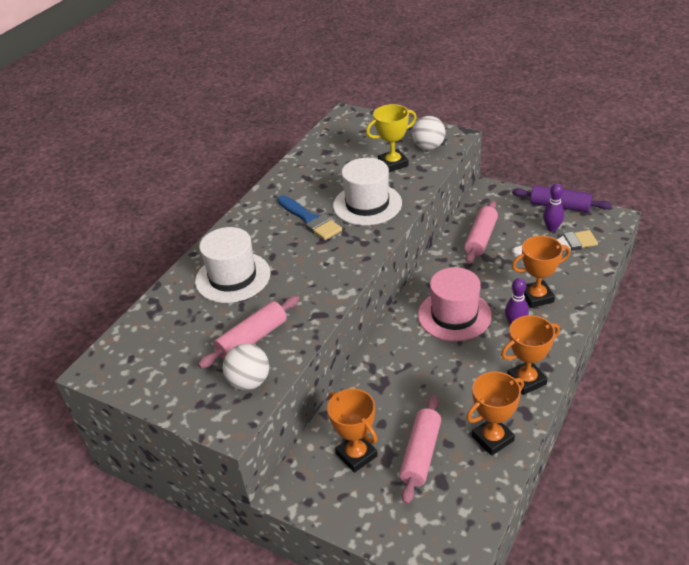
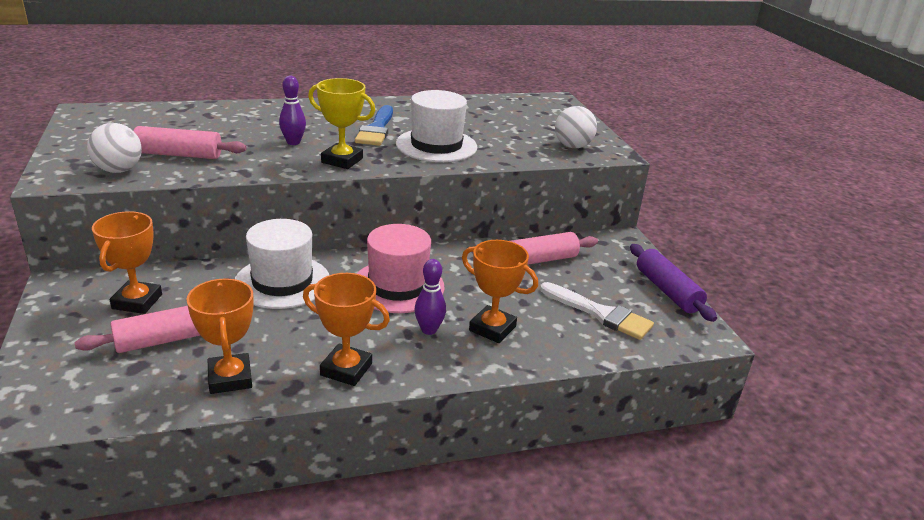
camera: 40 degrees right, 10 degrees down
(233, 277) = (255, 123): white hat -> white hat (282, 282)
(393, 164) = (517, 138): yellow trophy -> yellow trophy (342, 160)
(492, 438) = (230, 378): orange trophy -> orange trophy turned 60 degrees clockwise
(552, 228) = (621, 298): purple bowling pin -> purple bowling pin (293, 142)

